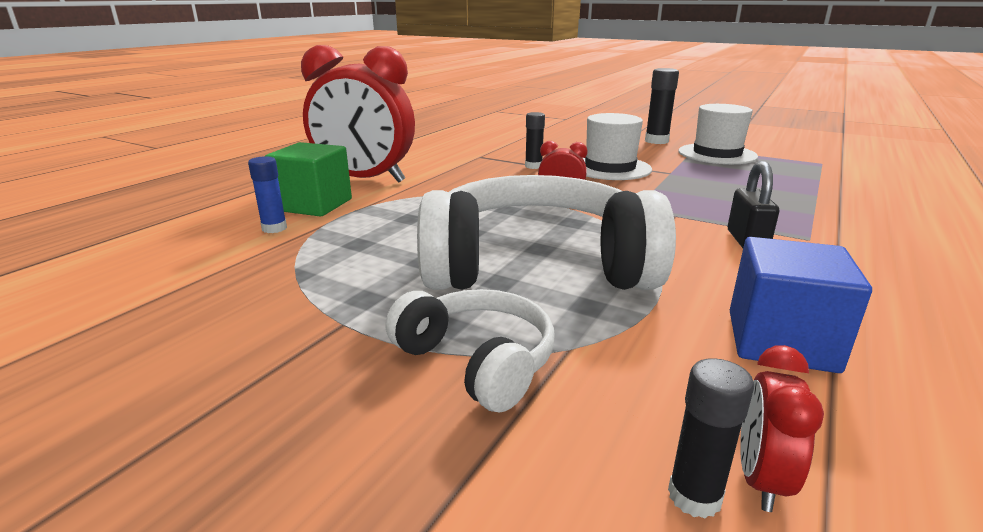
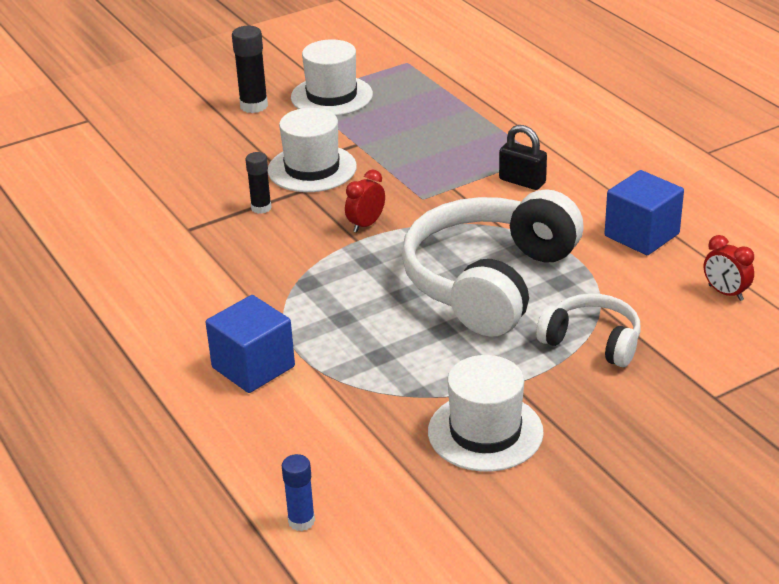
camera: 60 degrees left, 10 degrees up
(232, 328) = (485, 432): none -> white hat
(274, 228) = (301, 398): blue glue stick -> blue glue stick (301, 521)
(314, 205) = (253, 367): green cube -> blue cube
(365, 180) = (200, 322): red clock -> none
(477, 361) = (592, 341): white headphones -> white headphones turned 45 degrees clockwise
(694, 496) = (724, 313): black glue stick -> none

